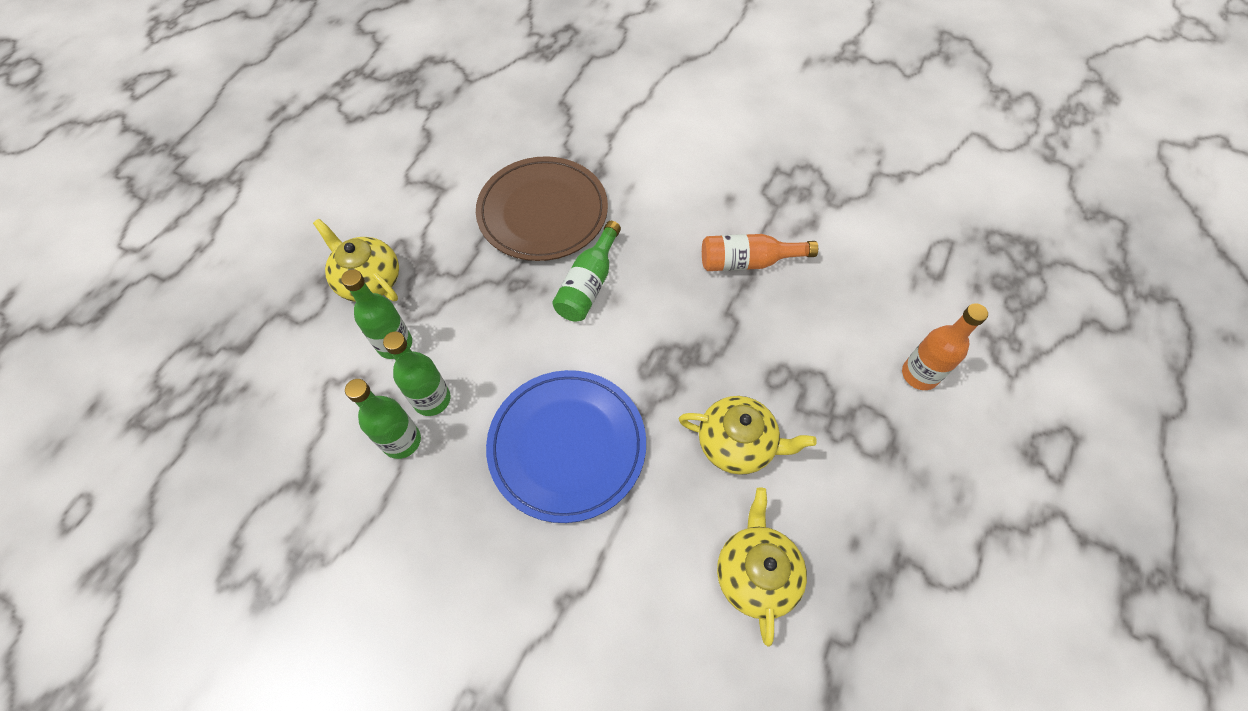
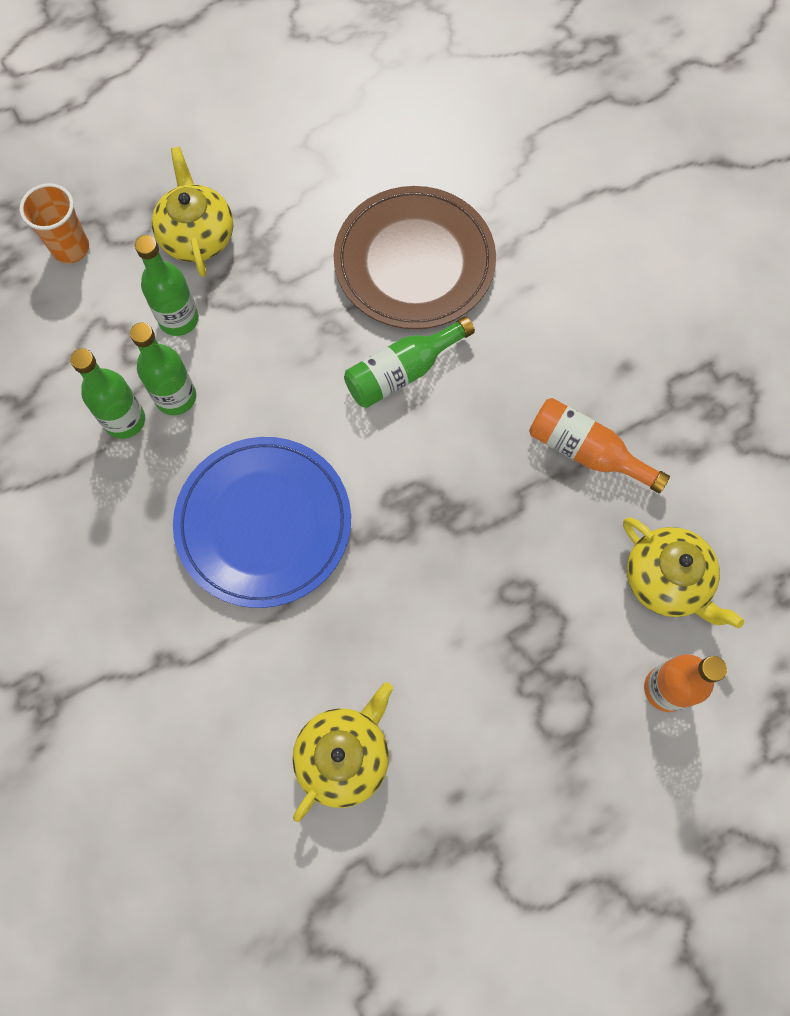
camera: 35 degrees right, 10 degrees up
(269, 344) = (71, 248): none -> orange cup
(737, 444) = (422, 629): yellow teapot -> yellow teapot (666, 580)

